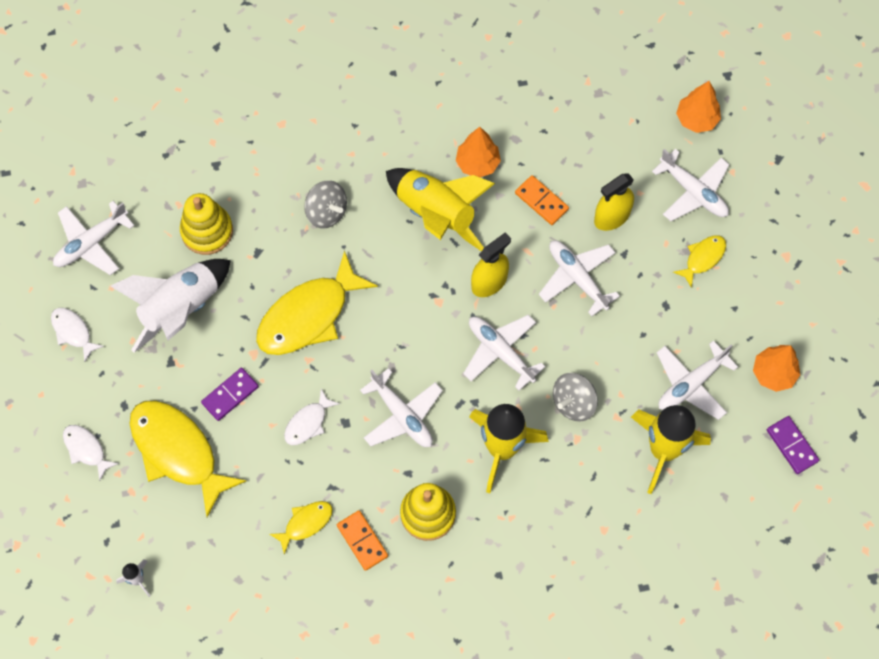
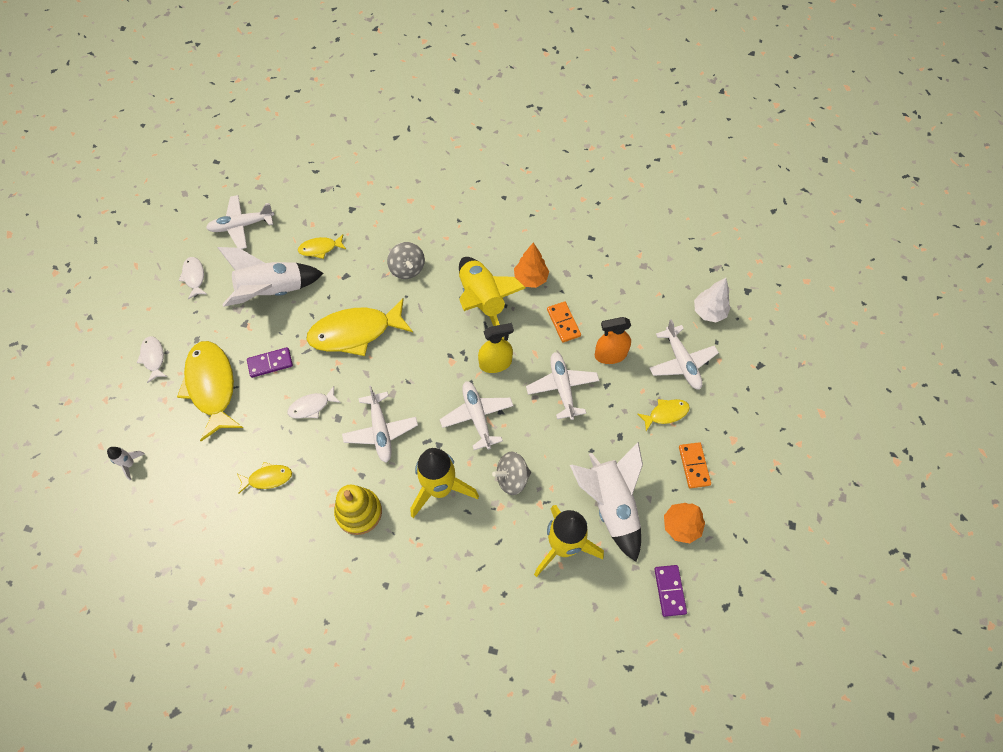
camera: 25 degrees right, 5 degrees down
(207, 231) = (320, 248): yellow stacking toy -> yellow fish
(362, 541) = (300, 510): orange domino -> orange domino (694, 466)
(612, 217) = (610, 355): yellow spray bottle -> orange spray bottle
(691, 384) = (610, 505): white plane -> white rocket
(696, 119) = (709, 312): orange tree -> white tree

